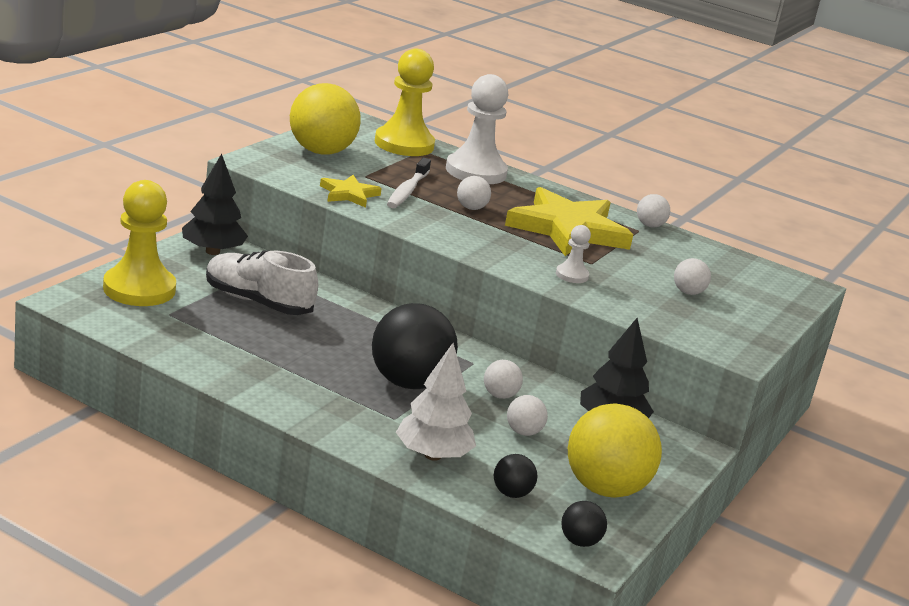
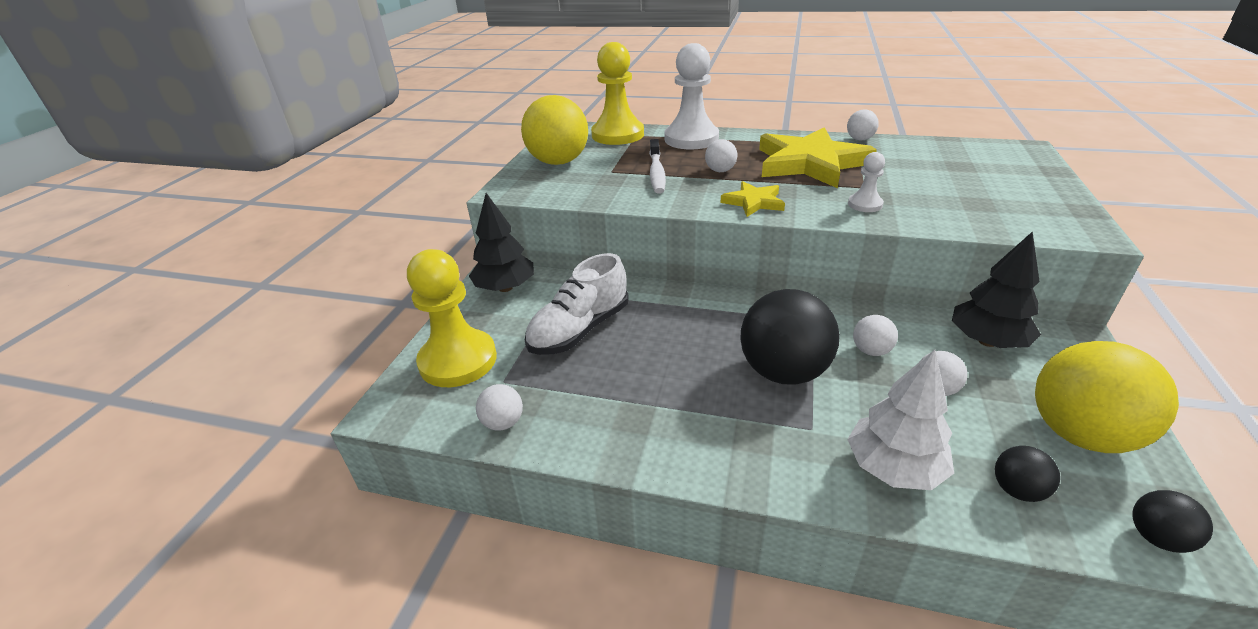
camera: 10 degrees left, 10 degrees up
(258, 302) = (579, 330): white shoe -> white shoe turned 60 degrees counterclockwise
(349, 194) = (613, 193): yellow star -> yellow star (754, 202)
(688, 292) = (964, 186): white ball -> white ball (503, 423)

